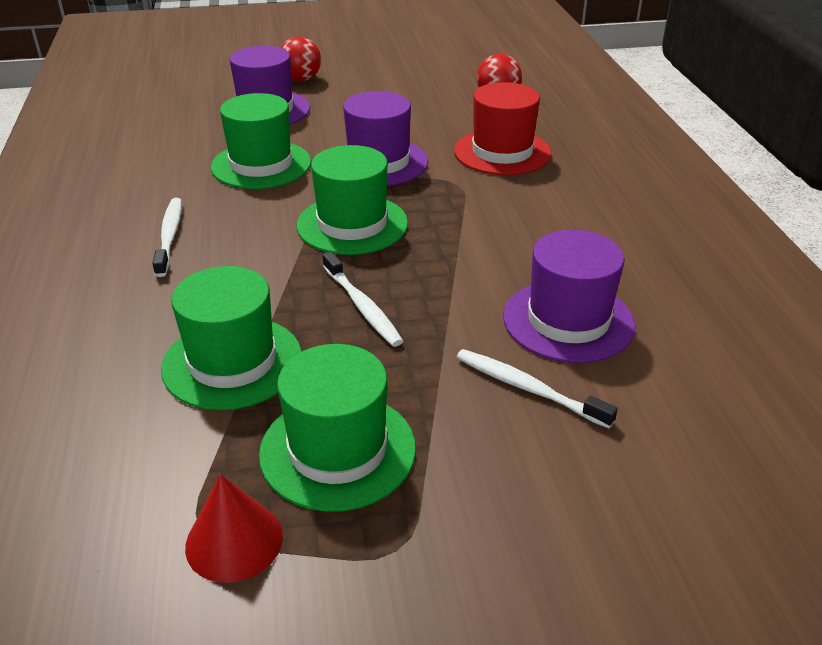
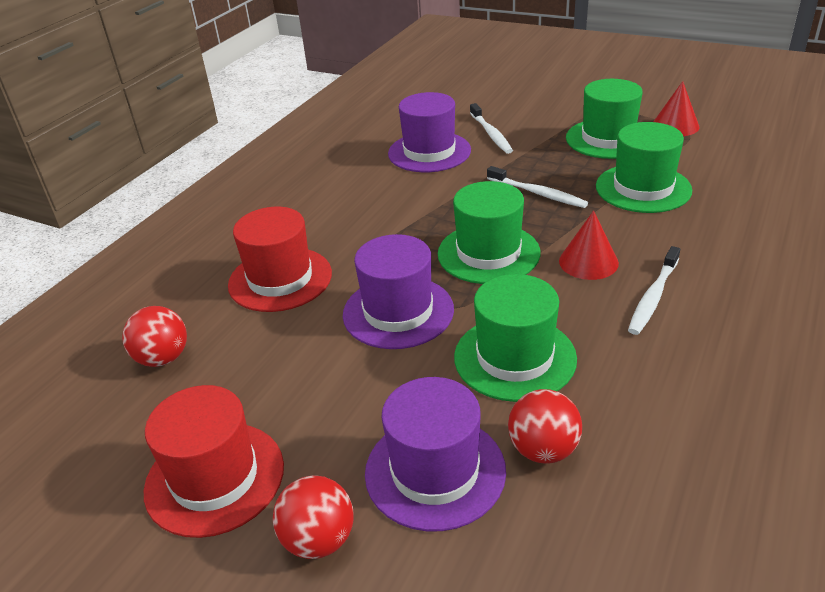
camera: 140 degrees left, 0 degrees up
(208, 133) = (543, 450): none -> red ball
(248, 247) = (588, 262): none -> red cone
(362, 306) = (538, 193): white toothbrush -> white toothbrush turned 120 degrees clockwise
(381, 78) = (215, 478): none -> red hat

